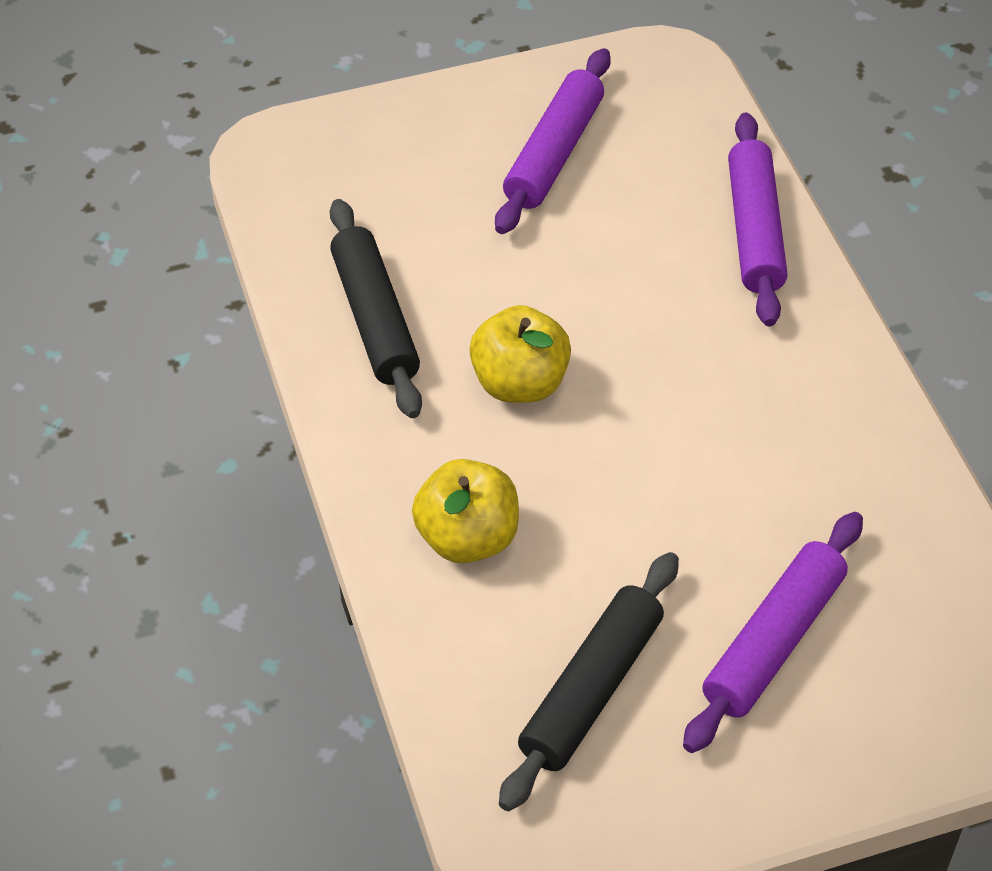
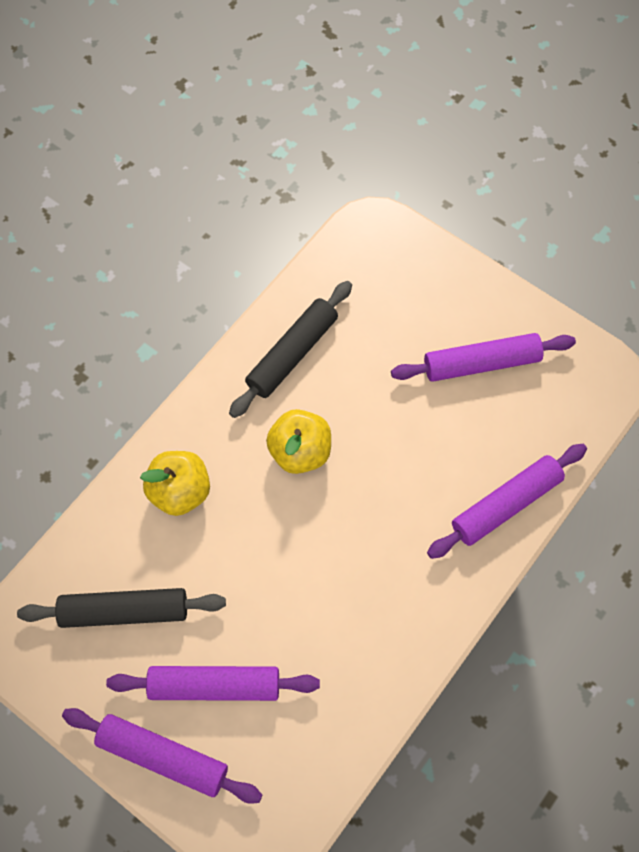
camera: 55 degrees right, 15 degrees up
(832, 750) = (163, 757): none -> purple rolling pin

